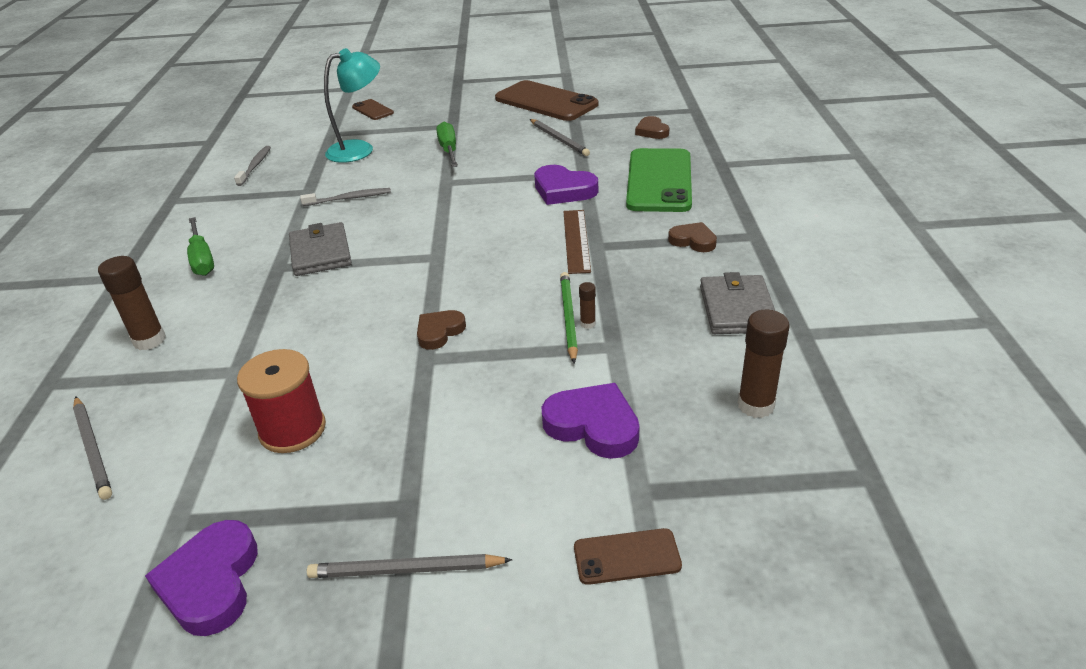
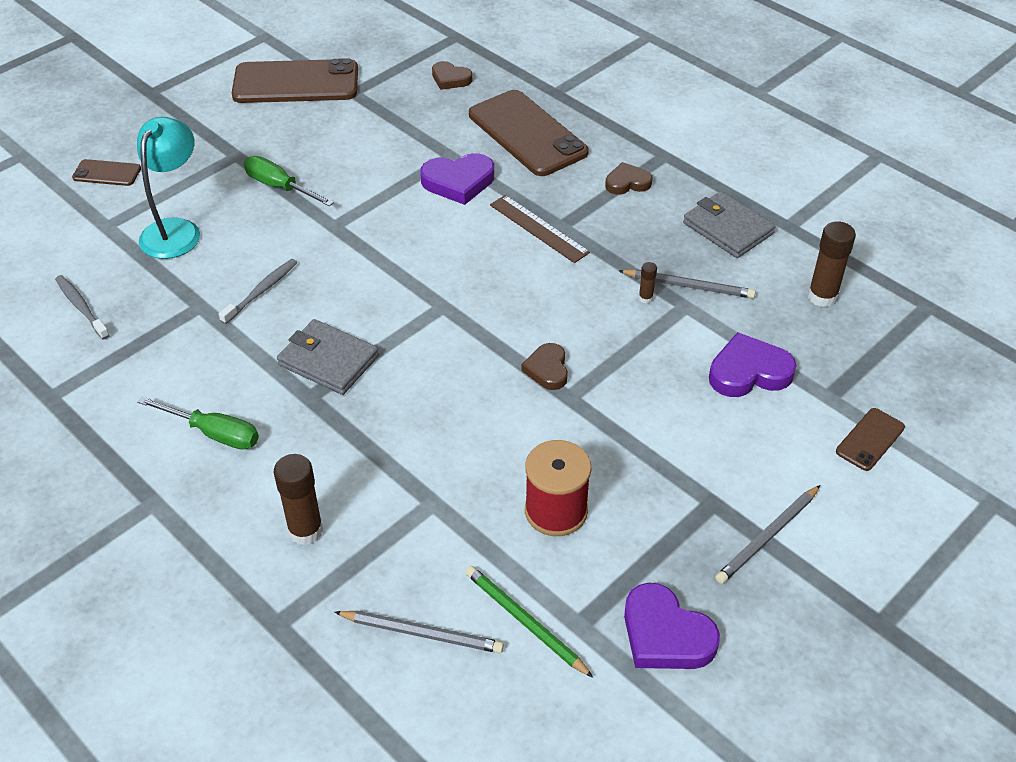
camera: 45 degrees left, 10 degrees up
(559, 139) = (375, 125): grey pencil -> grey pencil (688, 286)
(568, 317) = (625, 301): green pencil -> green pencil (525, 622)
(659, 181) = (527, 134): green phone -> brown phone

